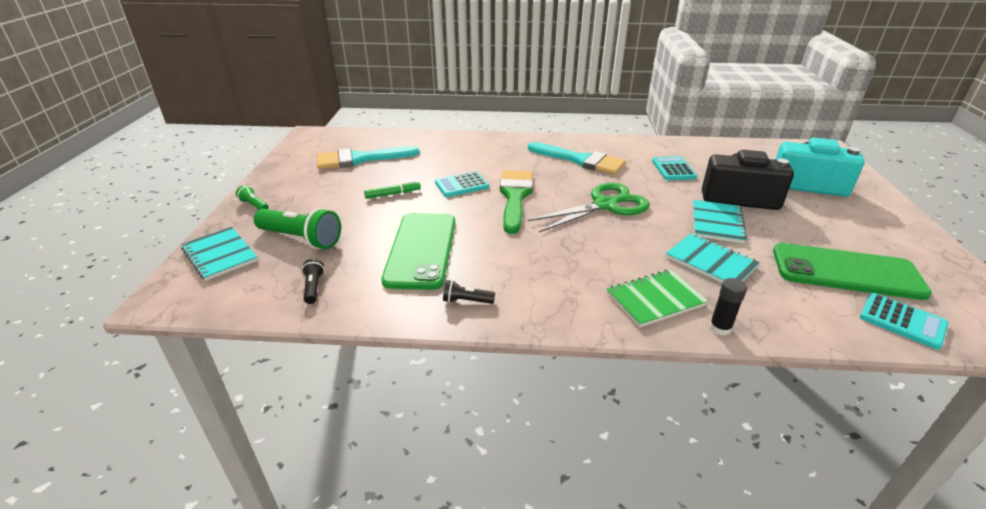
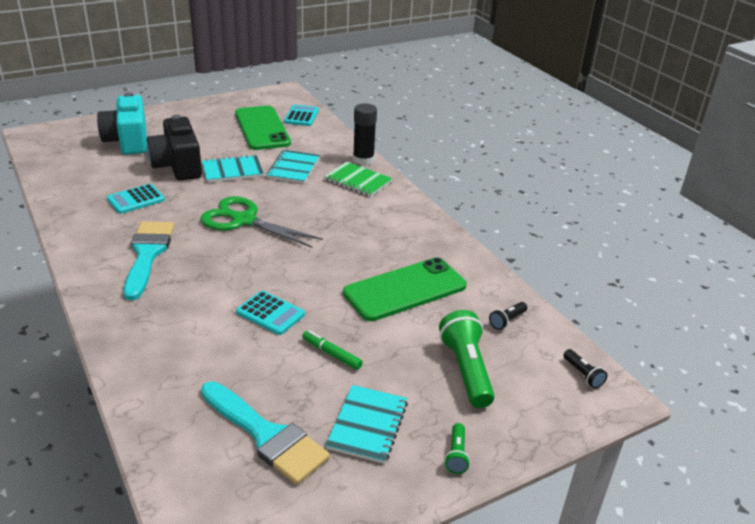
camera: 125 degrees left, 0 degrees up
(220, 255) = (543, 409): turquoise notebook -> turquoise notebook (367, 425)
(466, 301) = (437, 246): black flashlight -> black flashlight (583, 375)
(515, 197) = (268, 271): green brush -> none
(720, 328) = (363, 160): black glue stick -> black glue stick, size x1.62

